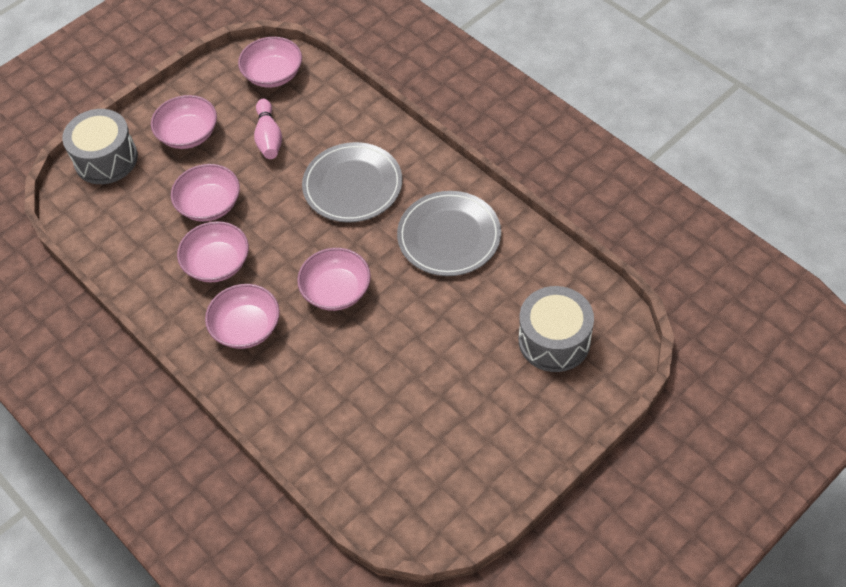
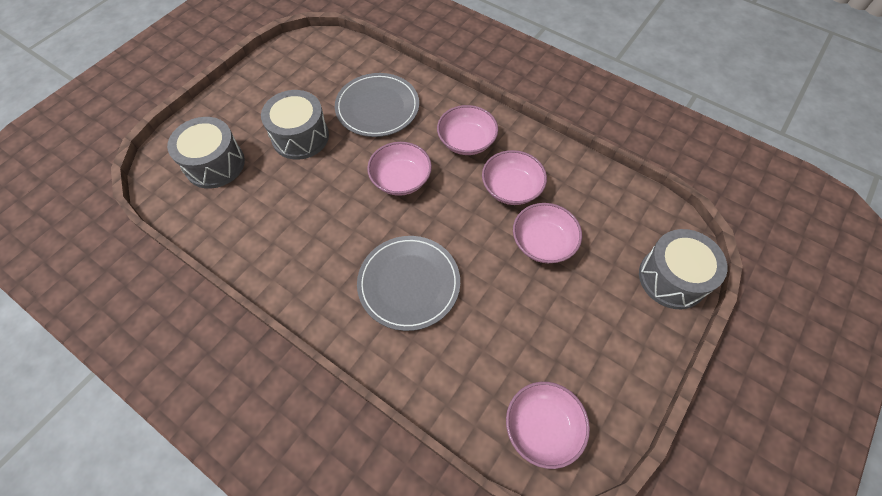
camera: 165 degrees right, 5 degrees up
(188, 134) = (603, 322): pink bowl -> none
(269, 137) = (514, 330): pink bowling pin -> none
(448, 363) = (300, 137): none -> grey drum
(449, 236) = (306, 242): grey plate -> grey plate (377, 107)

